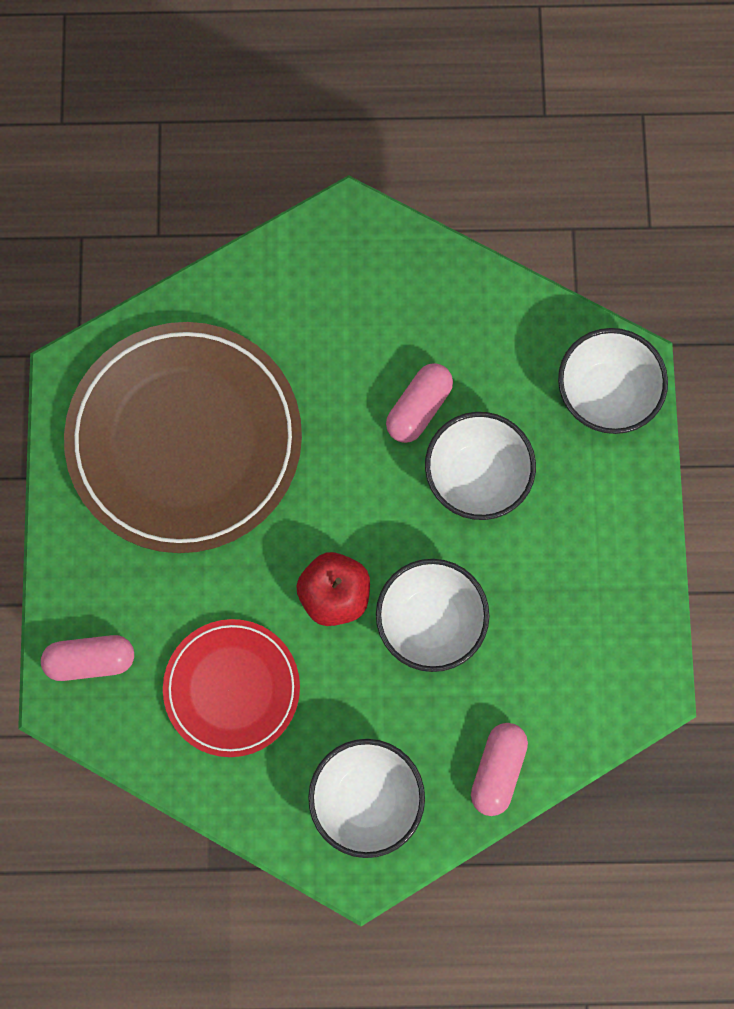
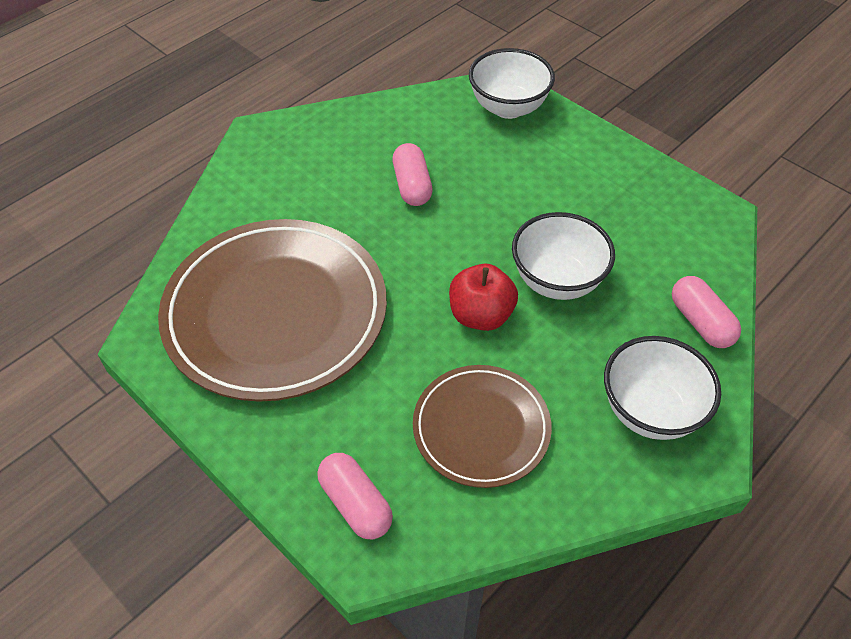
camera: 45 degrees left, 25 degrees down
(91, 659) = (356, 504): pink capsule -> pink capsule turned 75 degrees counterclockwise
(232, 688) = (481, 428): red plate -> brown plate
(476, 476) = (488, 192): white bowl -> none

